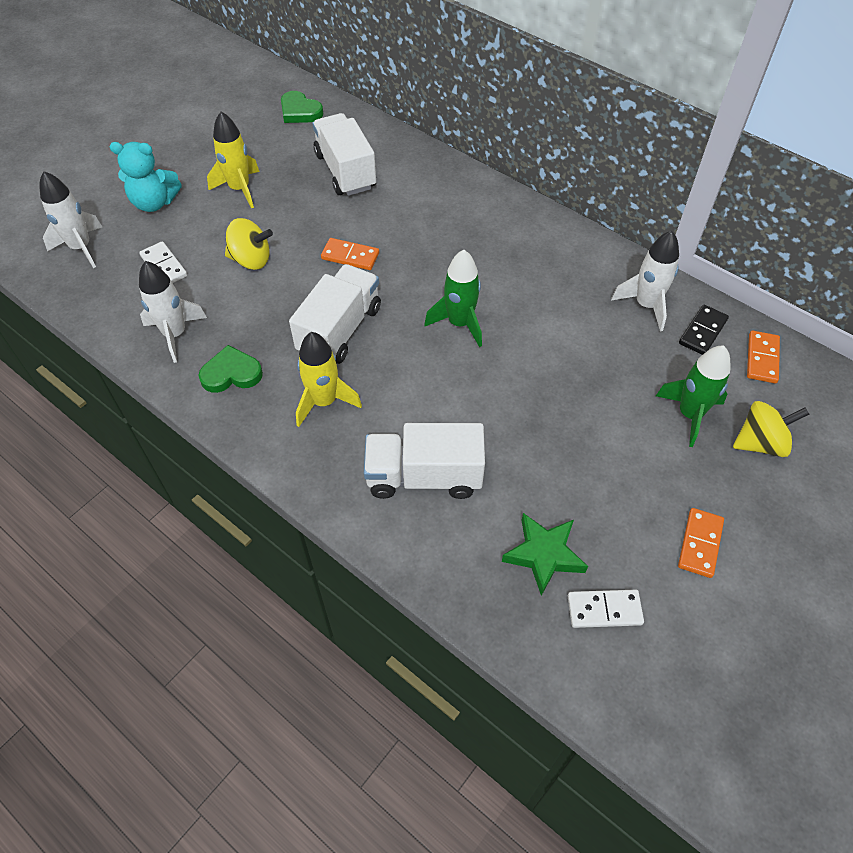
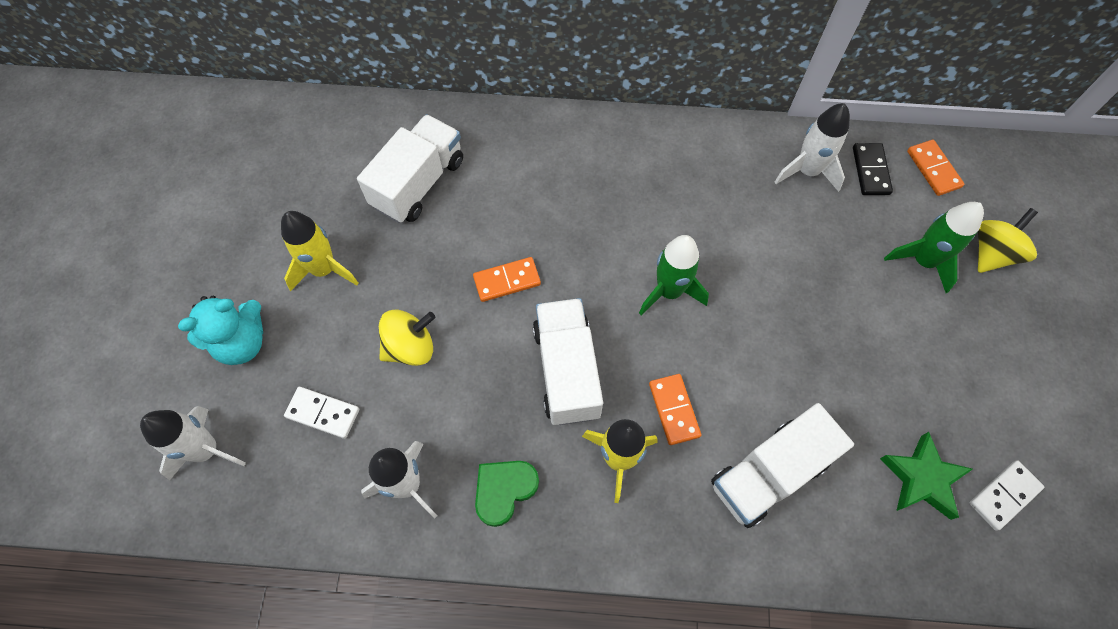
camera: 35 degrees left, 10 degrees up
(300, 111) = (307, 136): green heart -> none
(345, 171) = (418, 183): white truck -> white truck turned 90 degrees clockwise
(700, 544) = (1022, 381): orange domino -> orange domino (674, 410)

